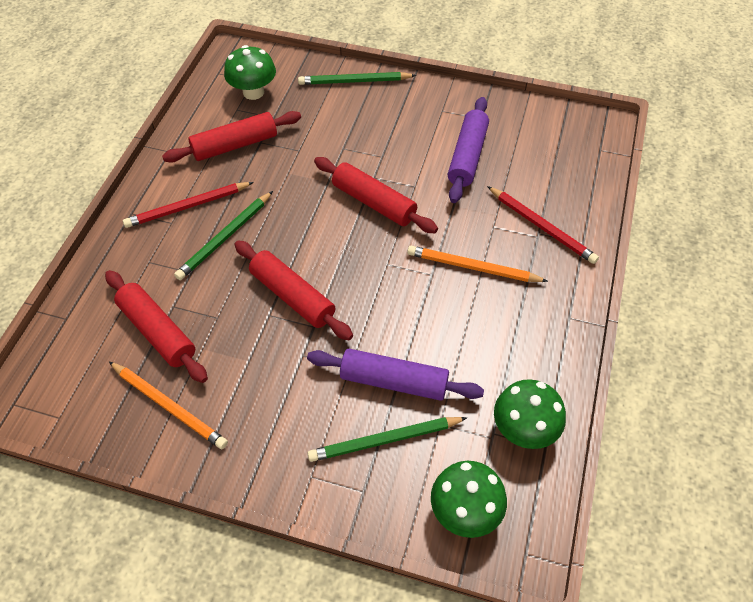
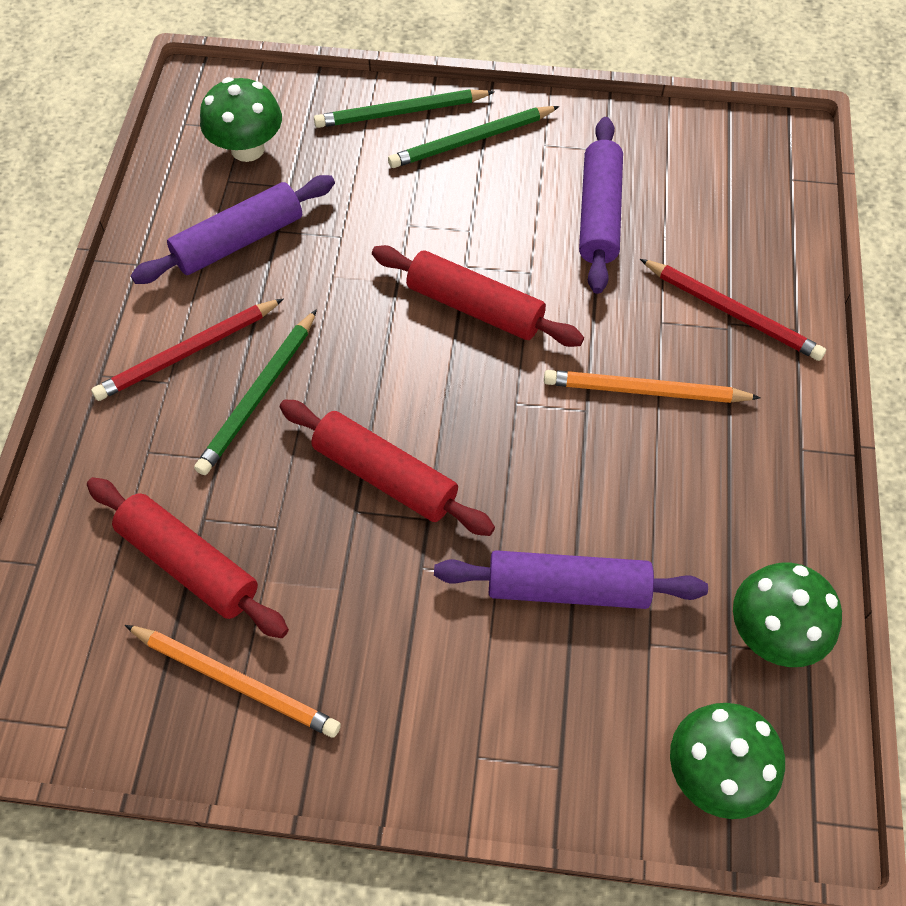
camera: 10 degrees left, 5 degrees up
(235, 145) = (239, 241): red rolling pin -> purple rolling pin
(385, 440) = (574, 683): green pencil -> green pencil (471, 140)

